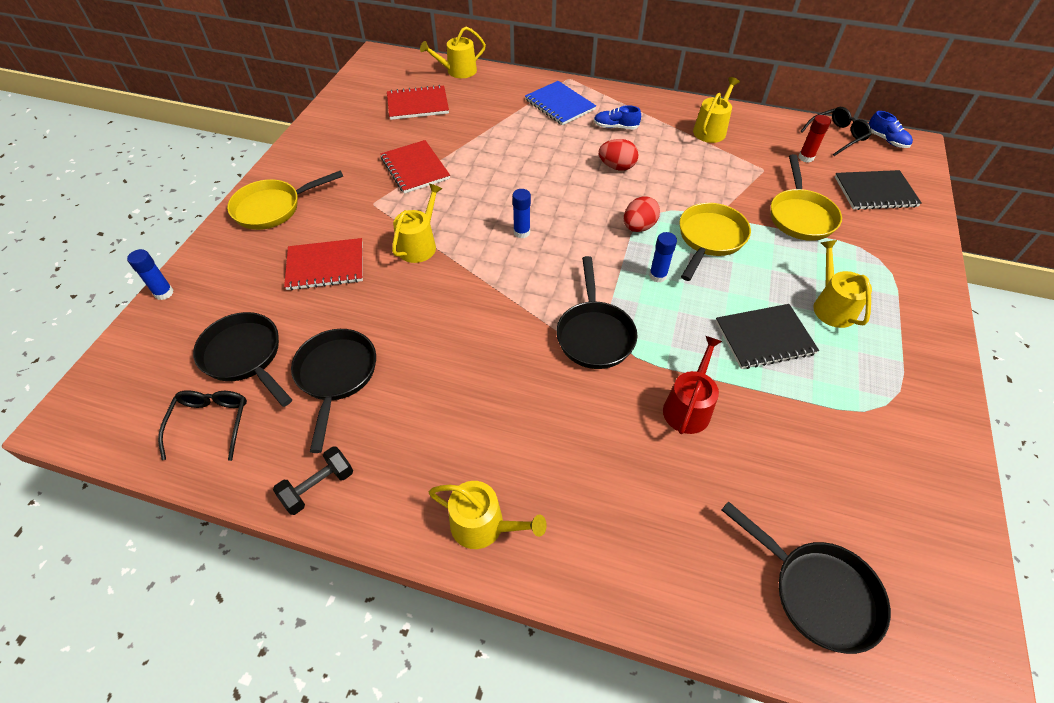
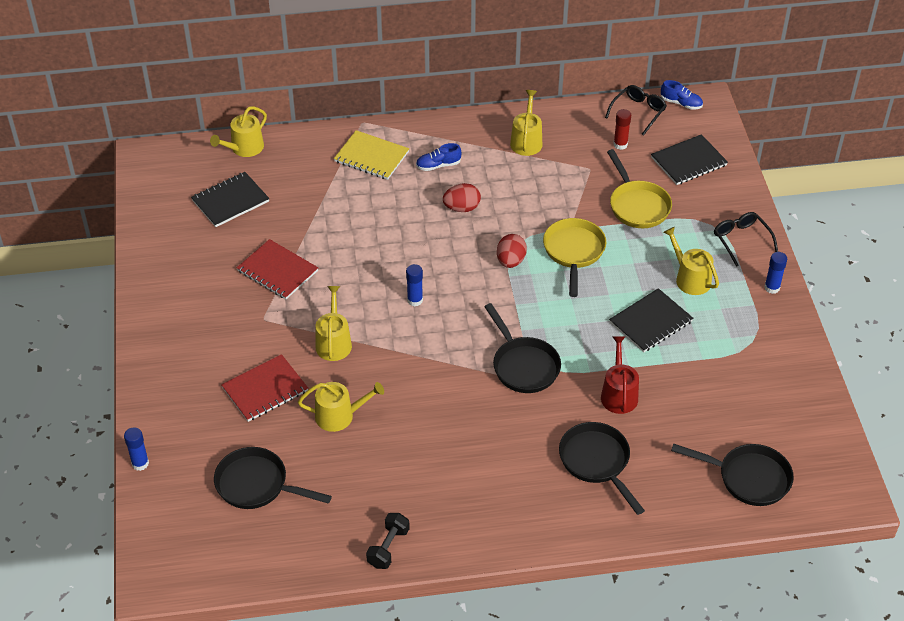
camera: 25 degrees left, 5 degrees down
(211, 423) = (271, 540): black glasses -> black glasses (741, 240)
(273, 208) = (173, 355): yellow pan -> none
(336, 376) = (343, 471): black pan -> black pan (597, 462)
(418, 104) = (230, 201): red notebook -> black notebook
(483, 525) = (520, 524): yellow watering can -> yellow watering can (339, 416)
(559, 105) = (371, 157): blue notebook -> yellow notebook
(657, 276) = (548, 300): blue glue stick -> blue glue stick (772, 288)

